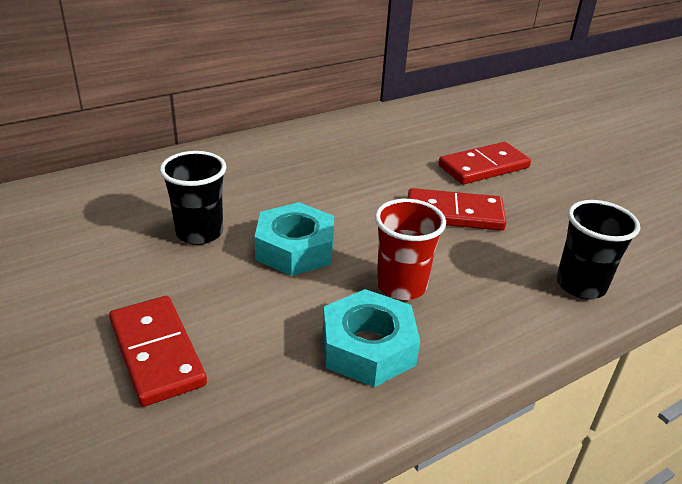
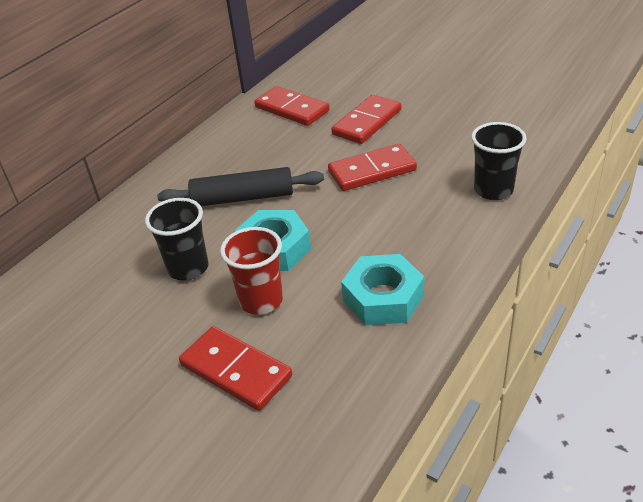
camera: 20 degrees left, 5 degrees up
(304, 190) = (243, 198): none -> black rolling pin
(401, 286) = (373, 243): red cup -> red cup (261, 300)
(415, 130) = (291, 109): none -> red domino

